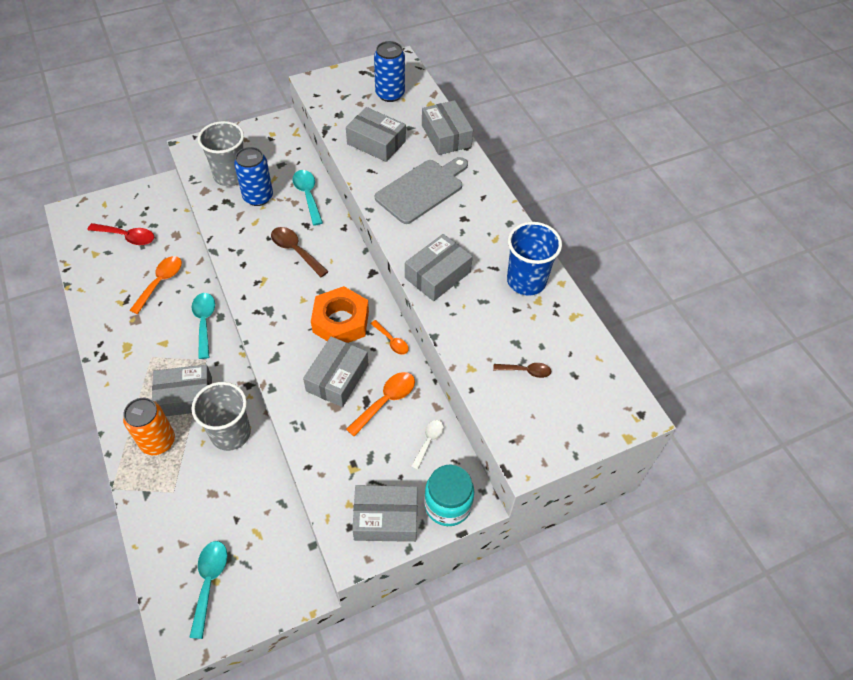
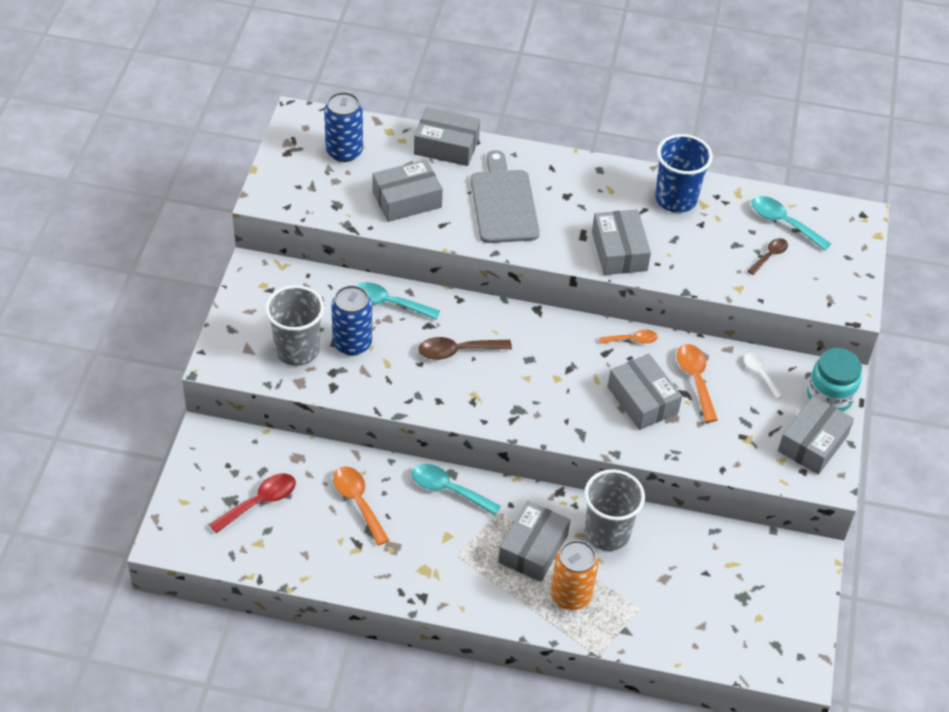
camera: 55 degrees left, 5 degrees down
(209, 582) = (757, 623): turquoise spoon -> turquoise spoon (783, 223)
(341, 321) = (578, 363): orange nut -> none

